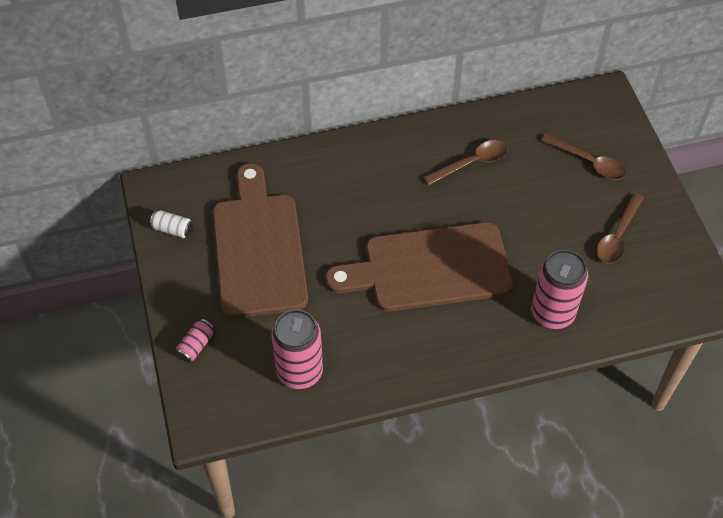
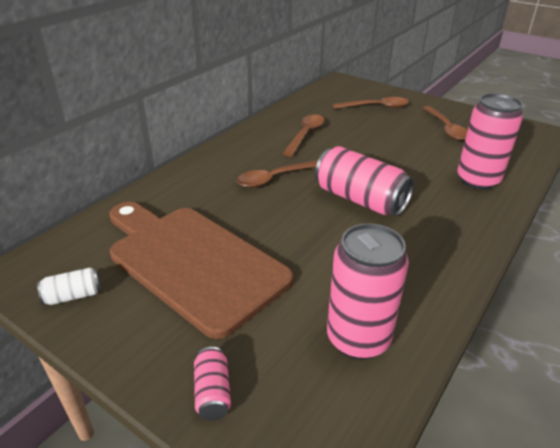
camera: 40 degrees left, 20 degrees down
(389, 203) = (275, 178): none -> brown spoon
(429, 268) = (360, 199): brown cutting board -> pink can

